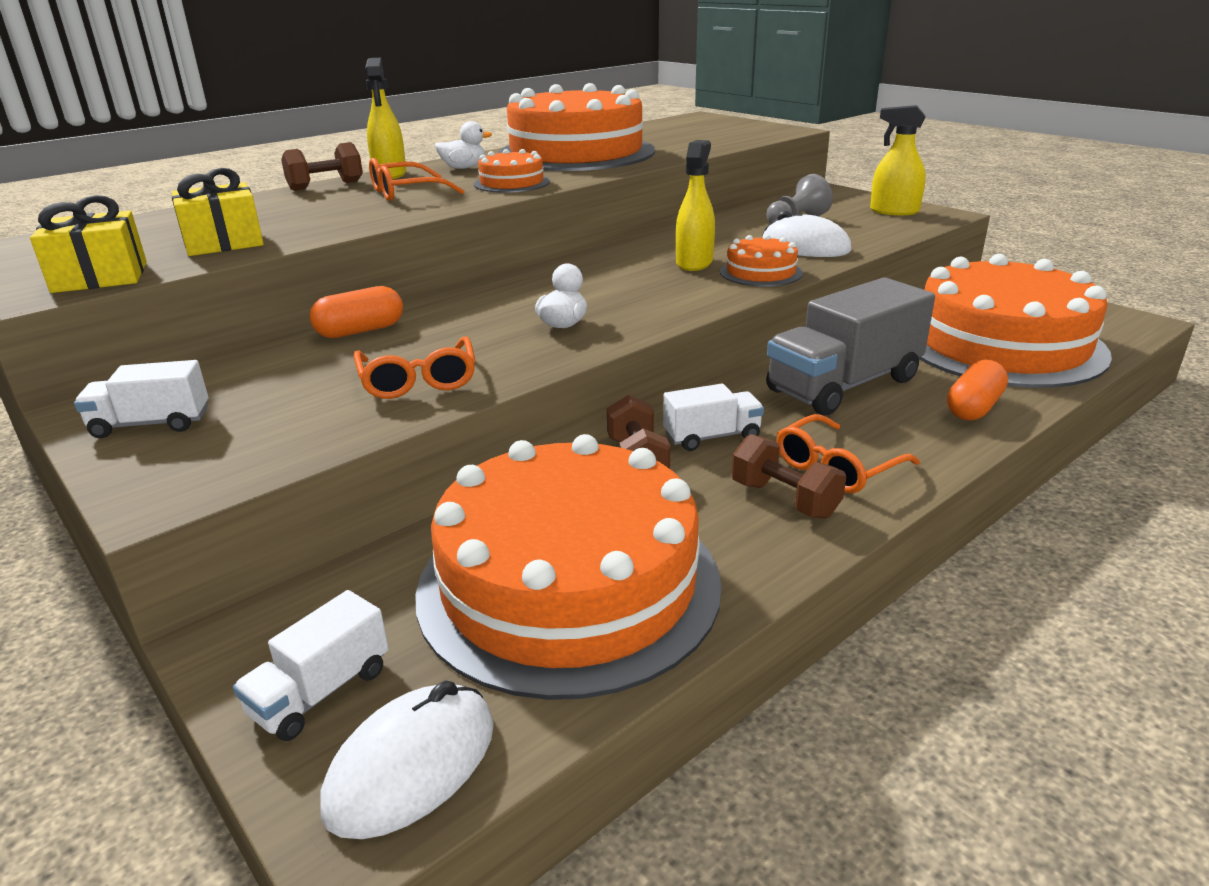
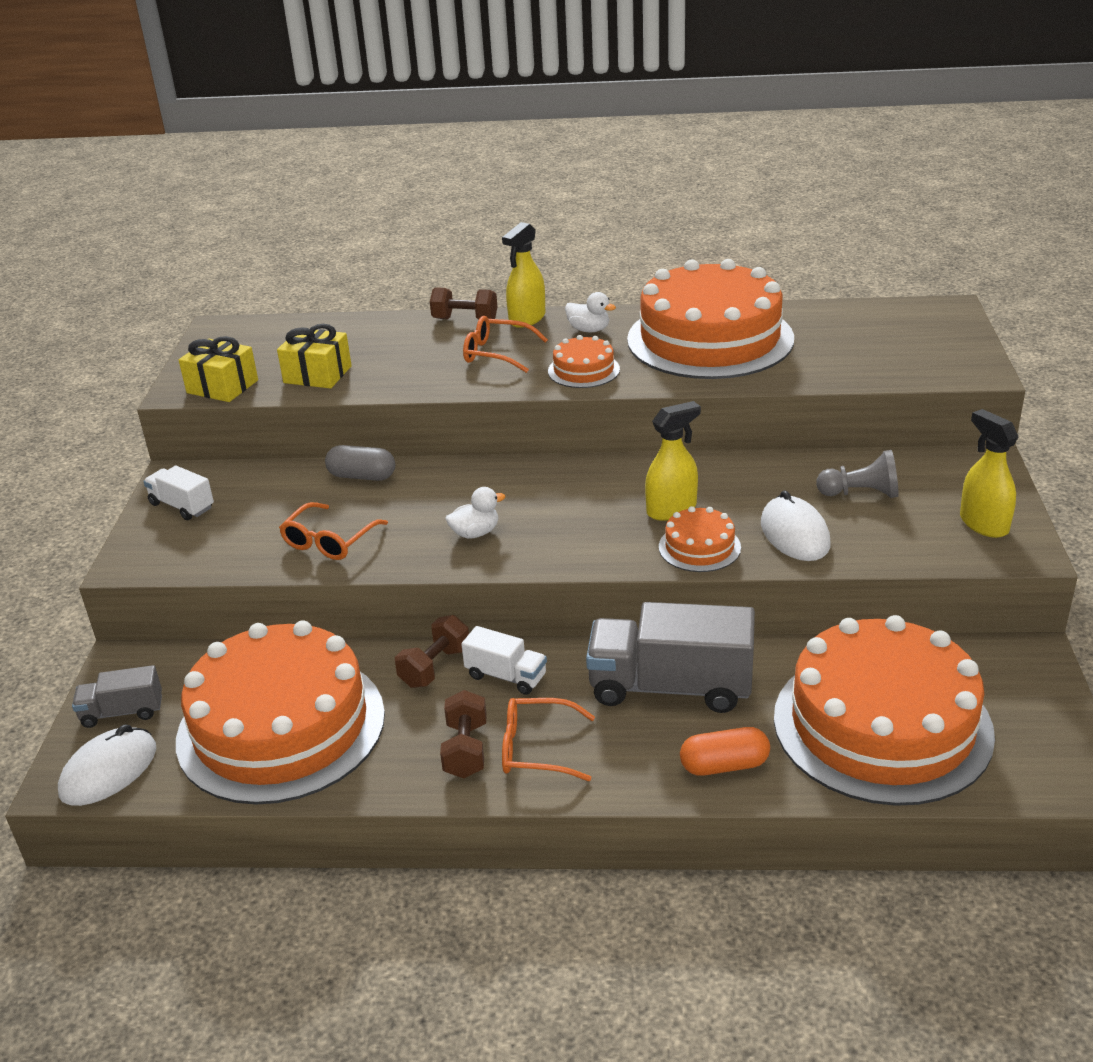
camera: 45 degrees right, 5 degrees up
(321, 692) = (122, 712): white truck -> grey truck
(360, 331) = (362, 476): orange capsule -> grey capsule
(411, 765) = (109, 771): white mouse -> white mouse turned 45 degrees counterclockwise

